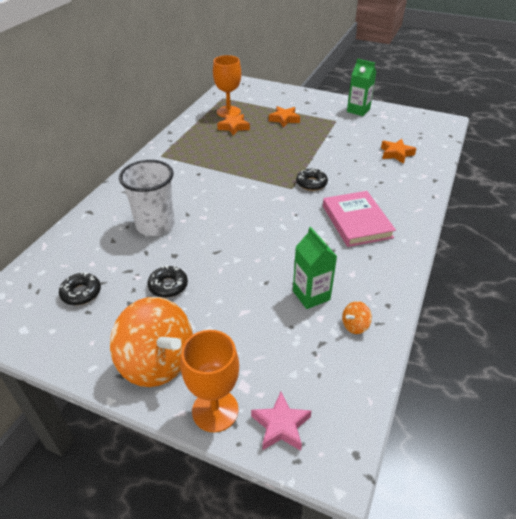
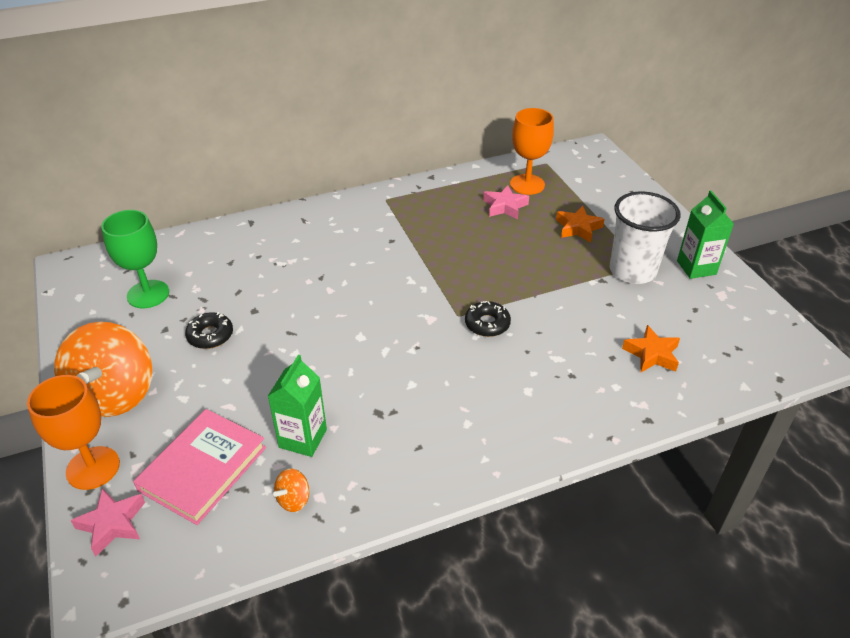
camera: 45 degrees right, 0 degrees up
(81, 293) = (148, 294): black donut -> green goblet
(155, 225) = (280, 270): white cup -> white cup (632, 271)
(233, 127) = (505, 206): orange star -> pink star
(355, 325) = (294, 499): orange spinning top -> orange spinning top turned 60 degrees counterclockwise
(356, 221) = (467, 400): pink book -> pink book (203, 469)

